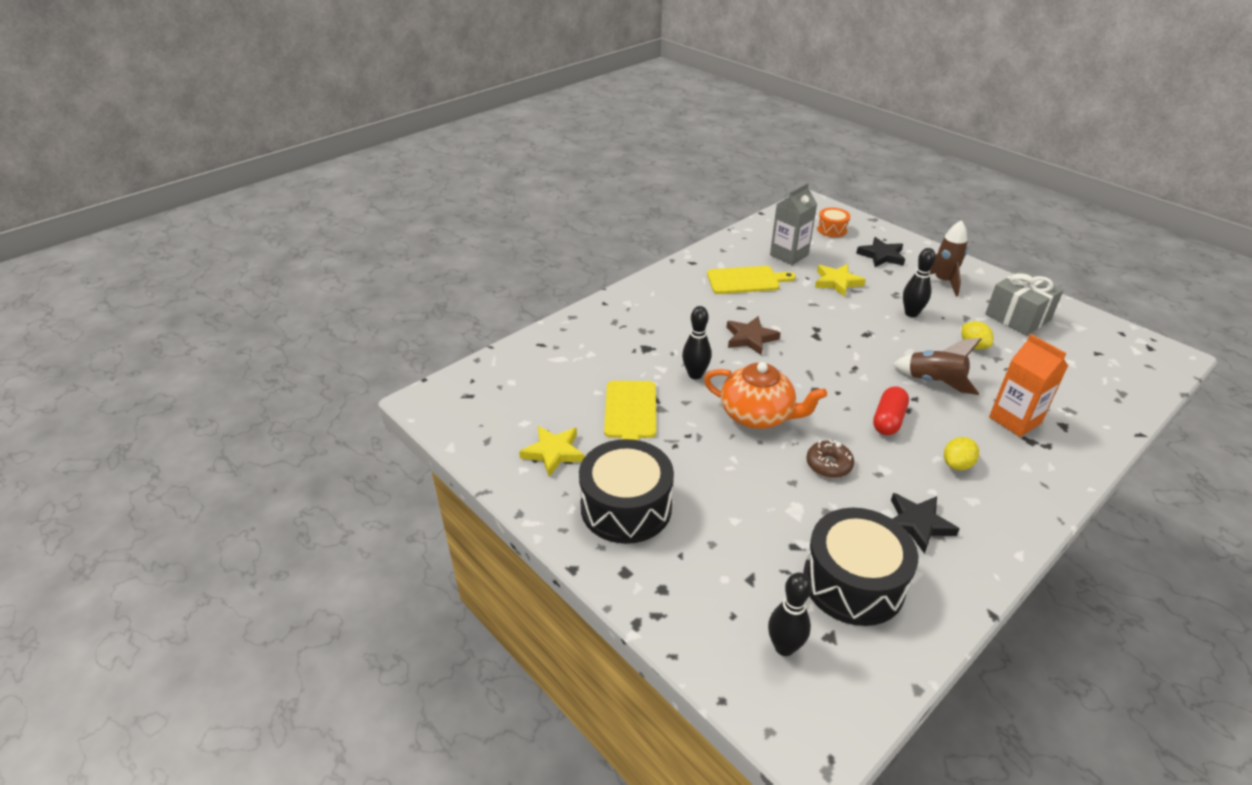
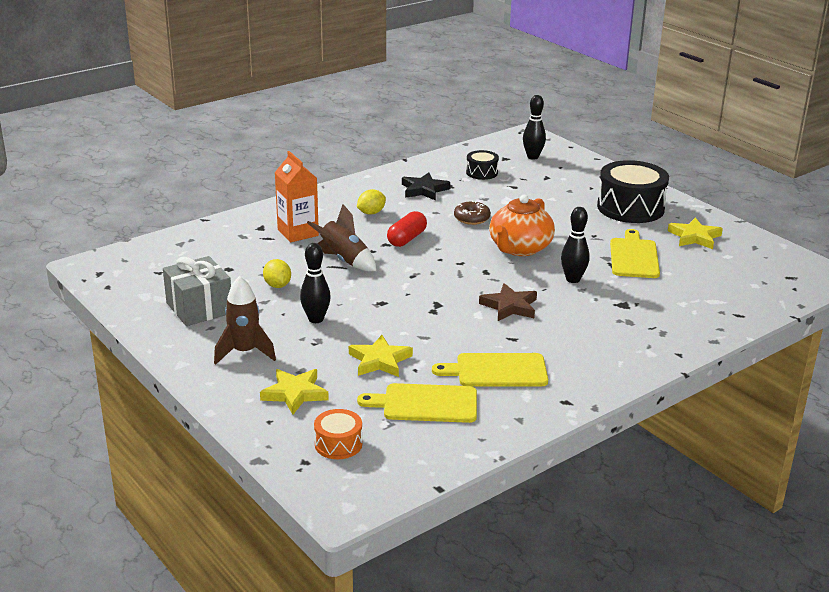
camera: 175 degrees left, 10 degrees down
(757, 415) = (519, 248): orange teapot -> orange teapot turned 90 degrees counterclockwise
(789, 255) = (425, 404): grey carton -> yellow cutting board
(853, 582) = (482, 173): black drum -> black drum, size x0.51
(881, 256) = (295, 394): black star -> yellow star

